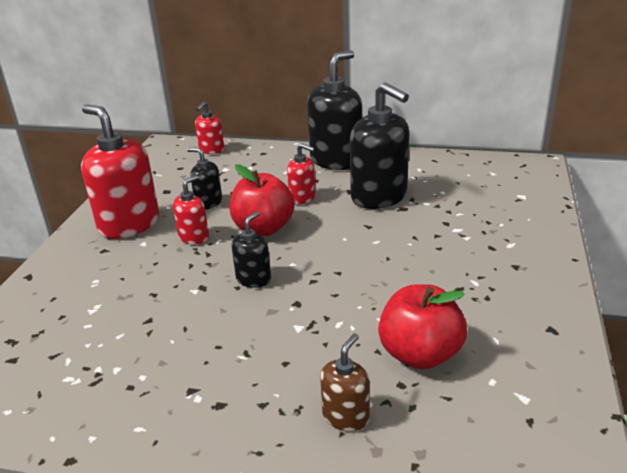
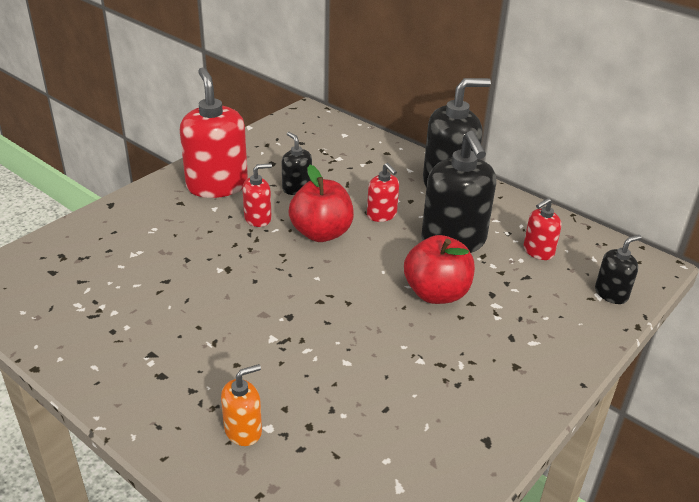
camera: 25 degrees right, 5 degrees up
(211, 150) = (343, 133): red soap dispenser -> red soap dispenser (538, 251)
(253, 279) = (273, 279): black soap dispenser -> black soap dispenser (611, 293)
(346, 416) = (243, 430): brown soap dispenser -> orange soap dispenser
(420, 354) = (348, 408): red apple -> red apple (436, 293)

